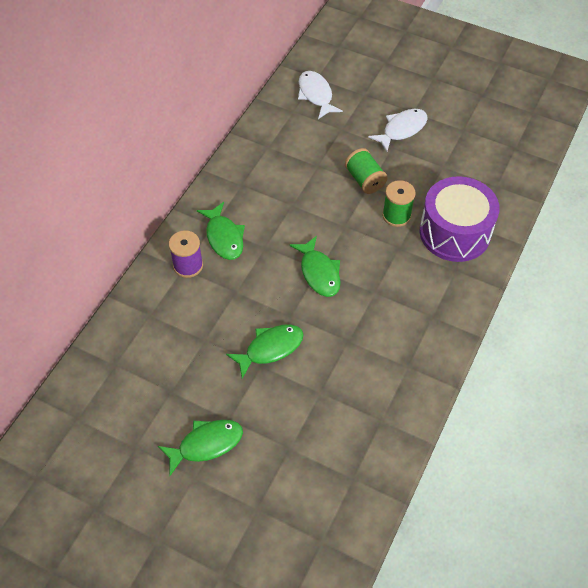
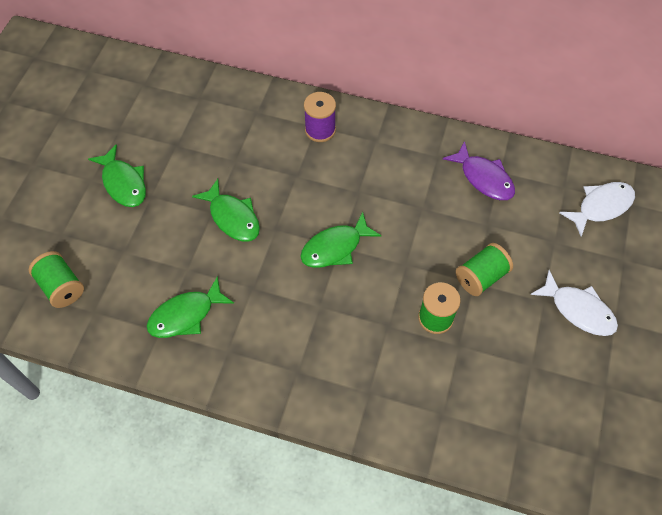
camera: 80 degrees right, 5 degrees up
(224, 237) = (362, 153): green fish -> green fish (186, 315)
(272, 158) = (484, 178): none -> purple fish
(320, 508) = (62, 287): none -> green spool
(454, 232) = (426, 388): purple drum -> none

